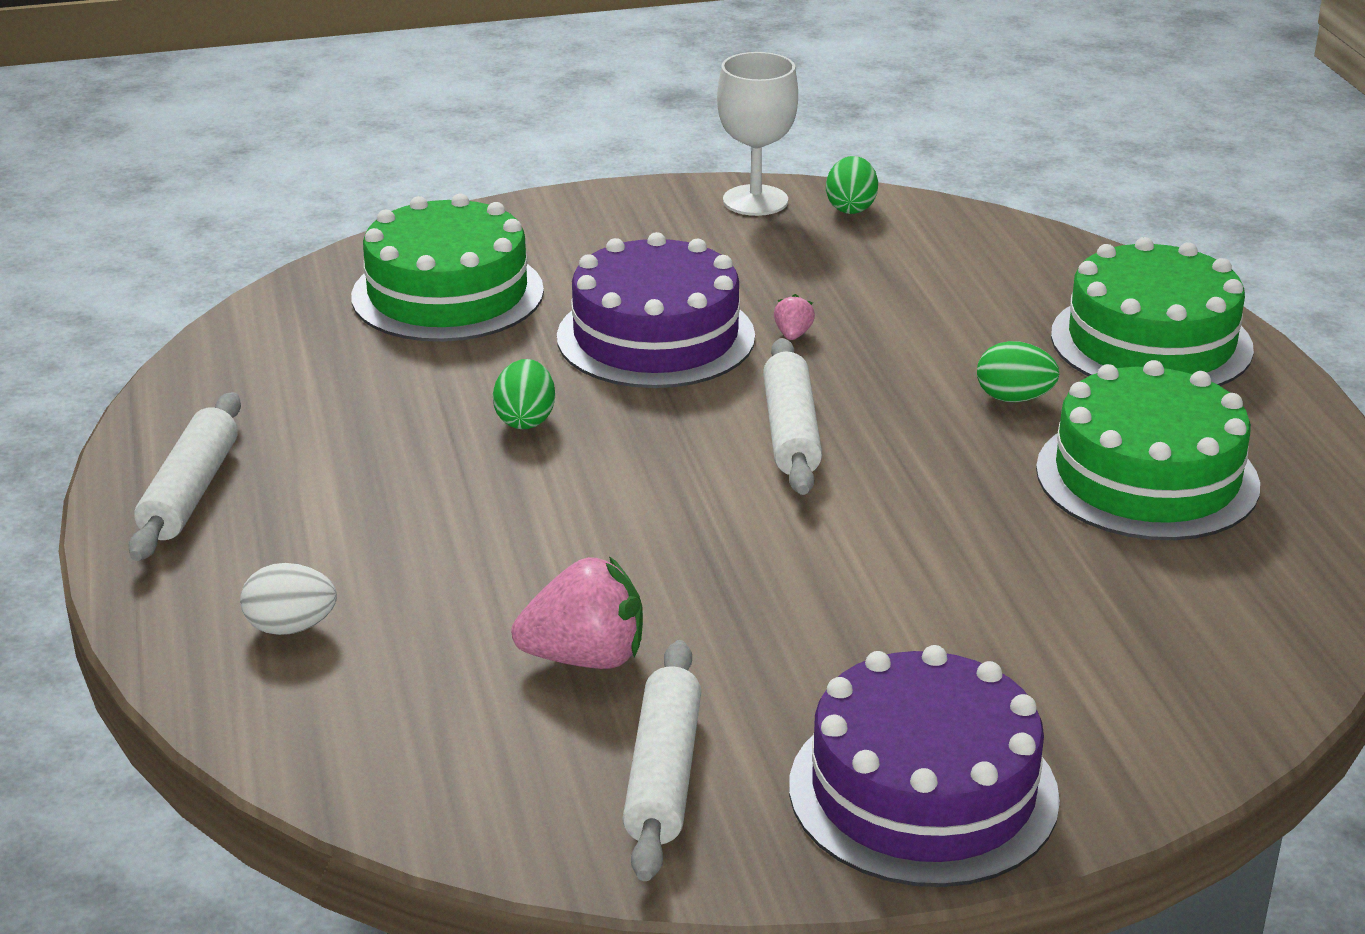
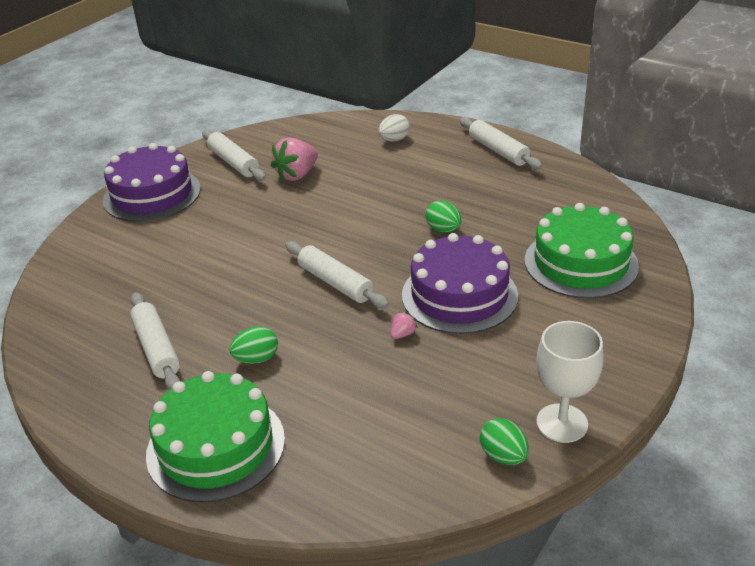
camera: 140 degrees right, 5 degrees up
(793, 334) = (403, 334): pink strawberry -> pink strawberry turned 105 degrees counterclockwise
(1147, 477) = (156, 349): green cake -> white rolling pin

